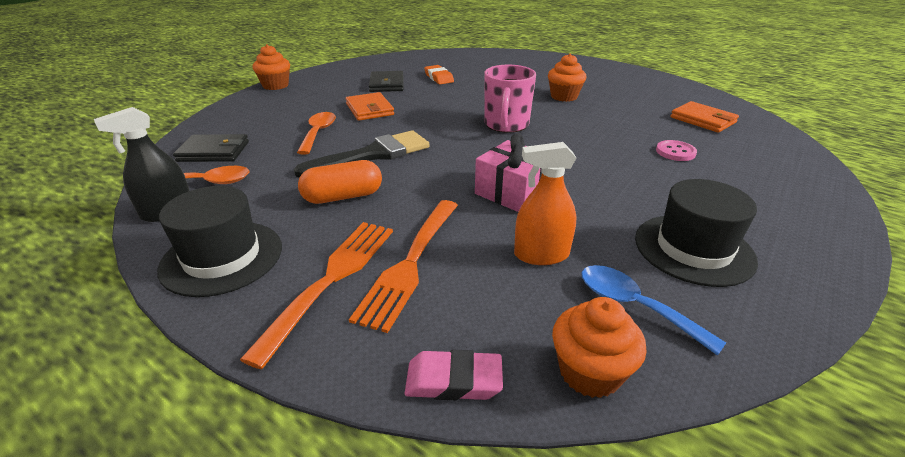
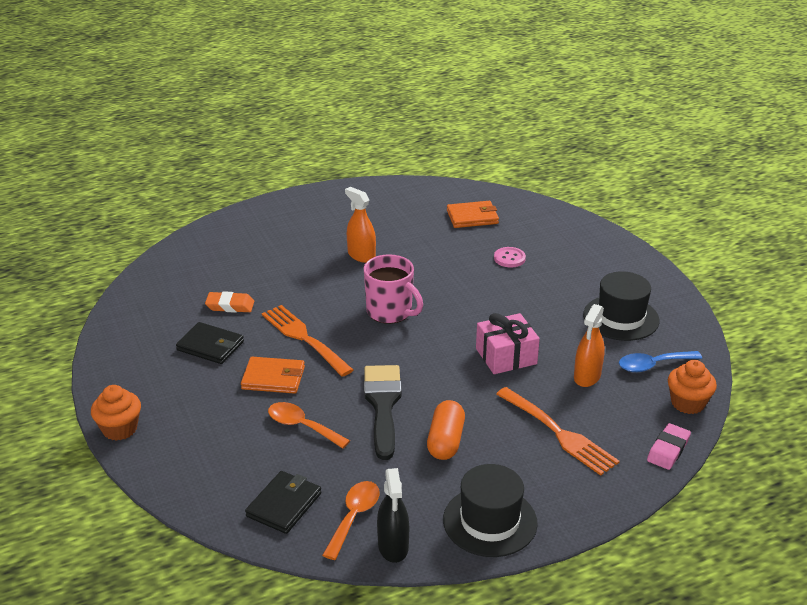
camera: 60 degrees left, 0 degrees up
(331, 280) = (554, 473): orange fork -> orange fork (305, 338)
(564, 96) = (361, 255): orange cupcake -> orange spray bottle

